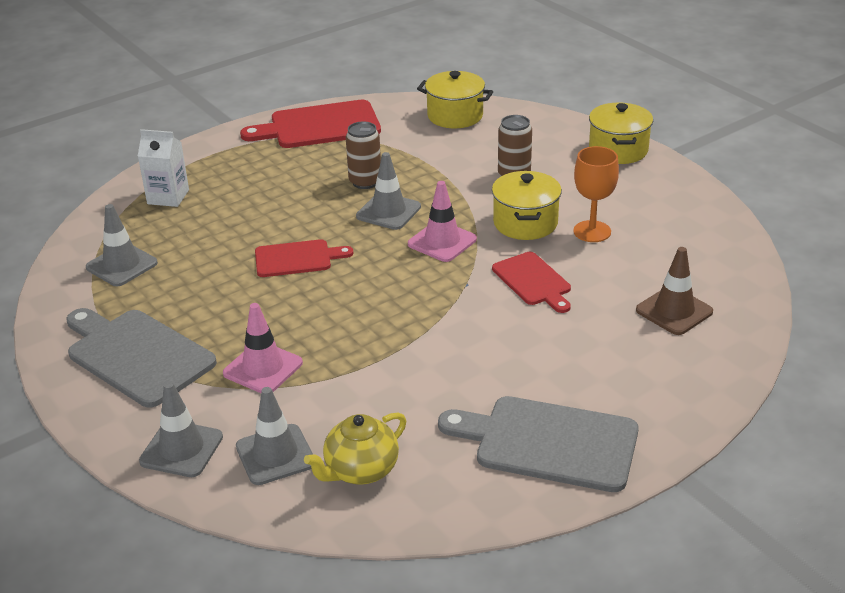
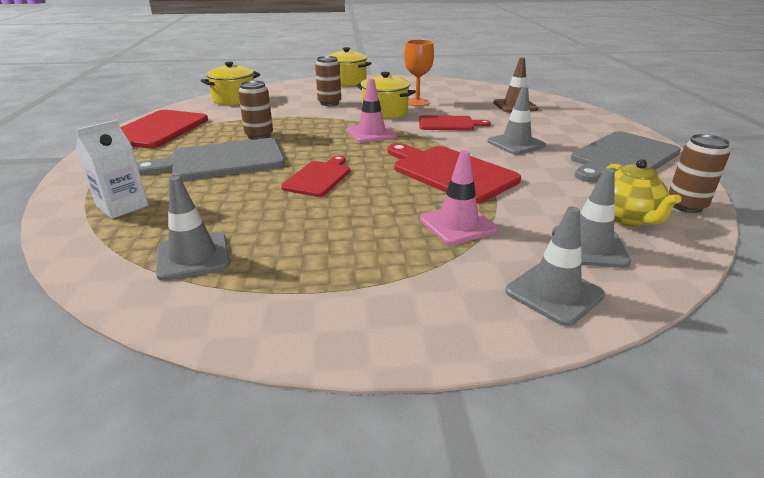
camera: 60 degrees left, 5 degrees down
(137, 355) = (368, 284): grey cutting board -> grey cutting board (221, 161)
(379, 328) = (450, 172): none -> red cutting board
(388, 212) = (309, 138): grey traffic cone -> grey traffic cone (516, 144)
(430, 511) = (686, 206): none -> brown can

